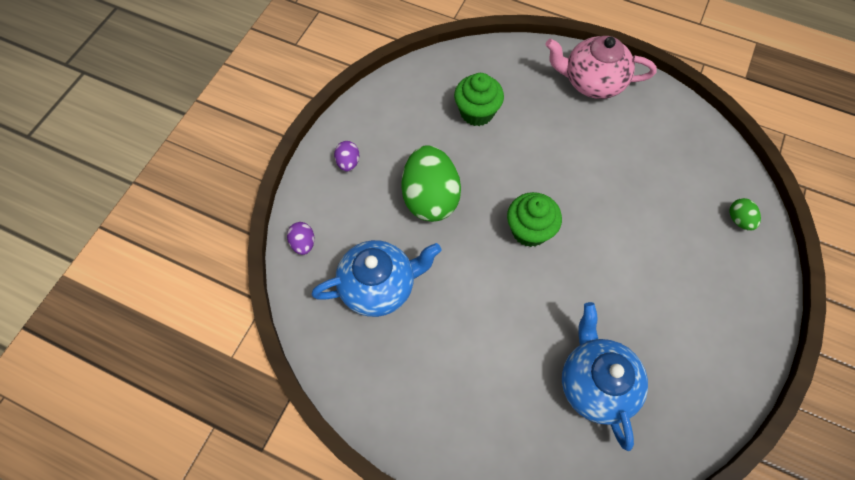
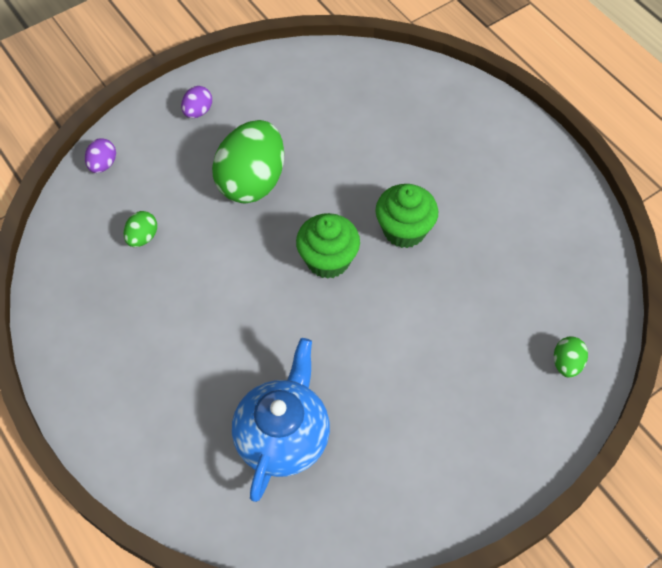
camera: 30 degrees right, 5 degrees down
(378, 286) = (142, 237): blue teapot -> green egg
(477, 112) = (361, 123): green cupcake -> green cupcake (404, 230)
(592, 82) = (510, 148): pink teapot -> none

